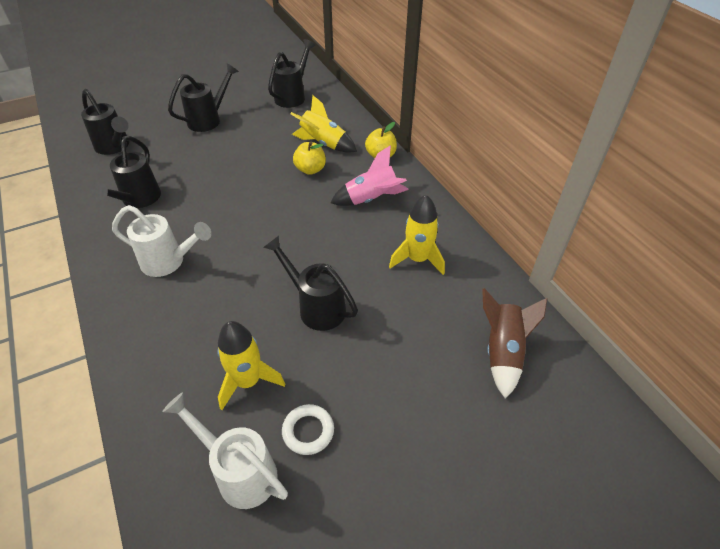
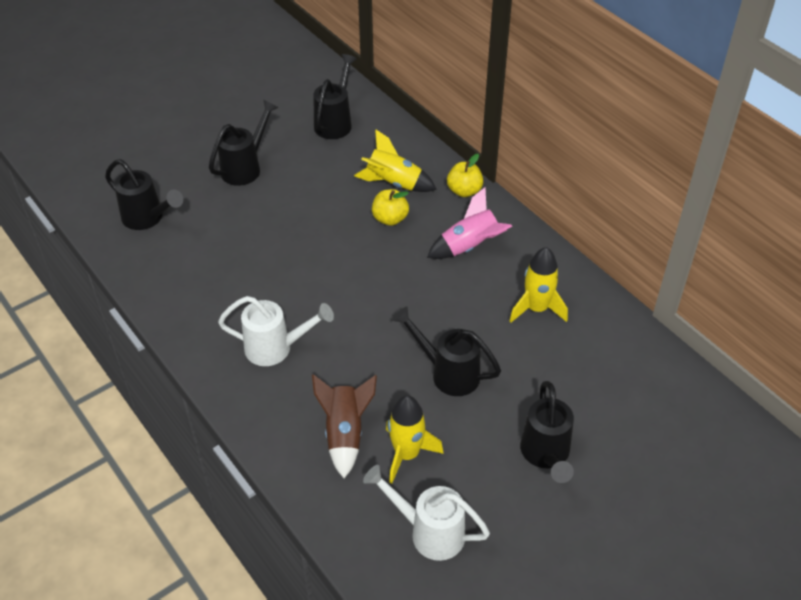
camera: 10 degrees left, 0 degrees up
(138, 200) = (208, 282): black watering can -> black watering can (546, 456)
(308, 431) = (479, 489): white ring -> none
(503, 352) = (640, 390): brown rocket -> brown rocket (345, 433)

